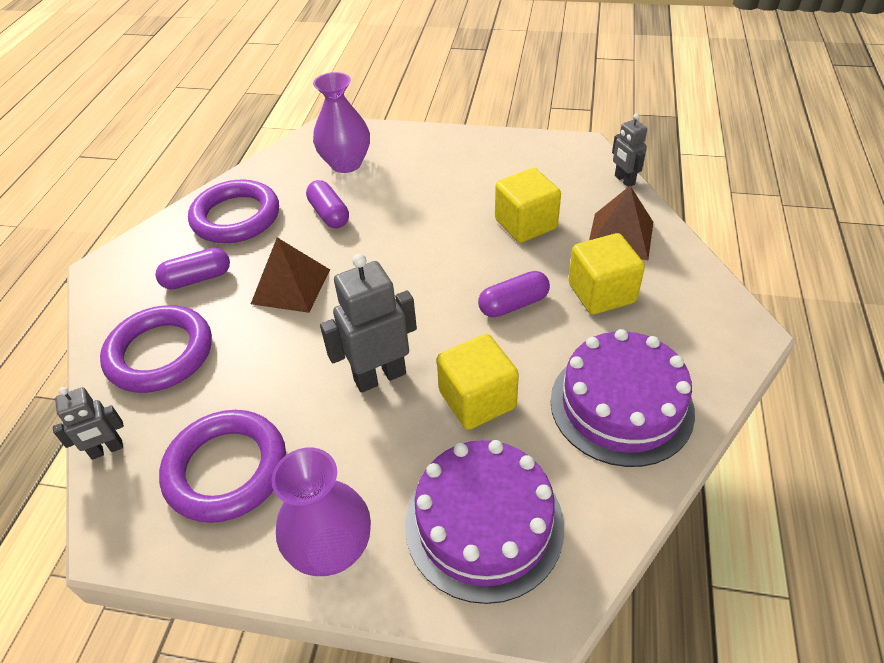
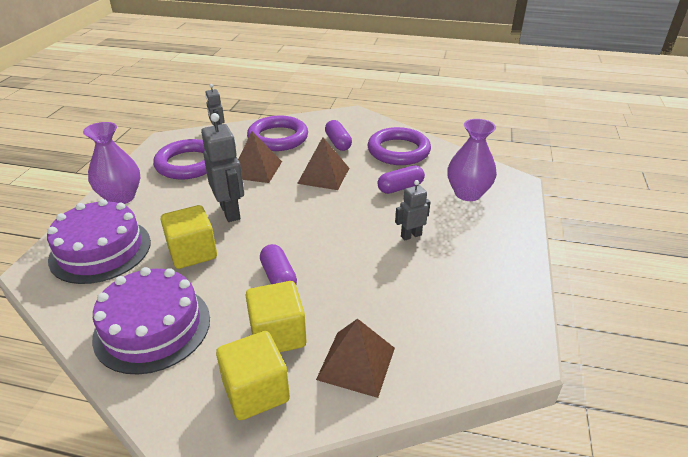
camera: 90 degrees right, 10 degrees down
(261, 366) = (256, 169): none -> brown pyramid
(525, 224) = (380, 294): yellow cube -> yellow cube (256, 391)
(624, 180) = (456, 384): grey robot -> grey robot (411, 235)

